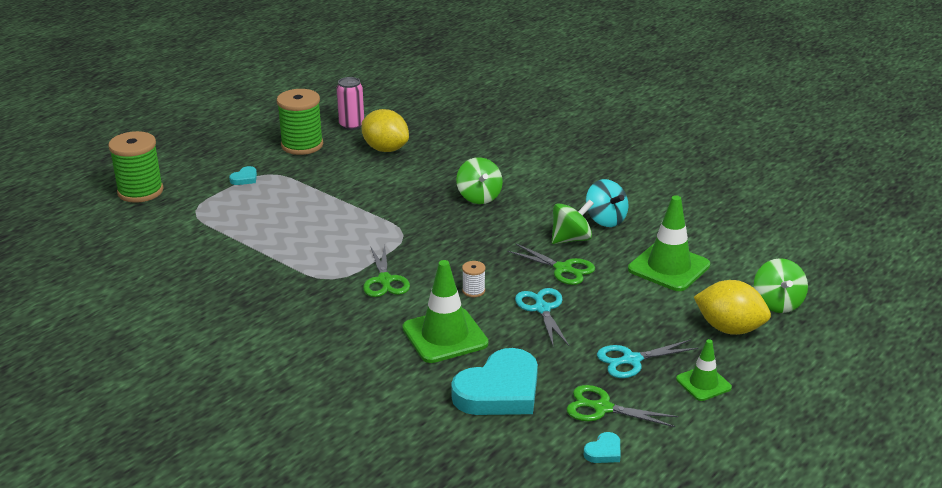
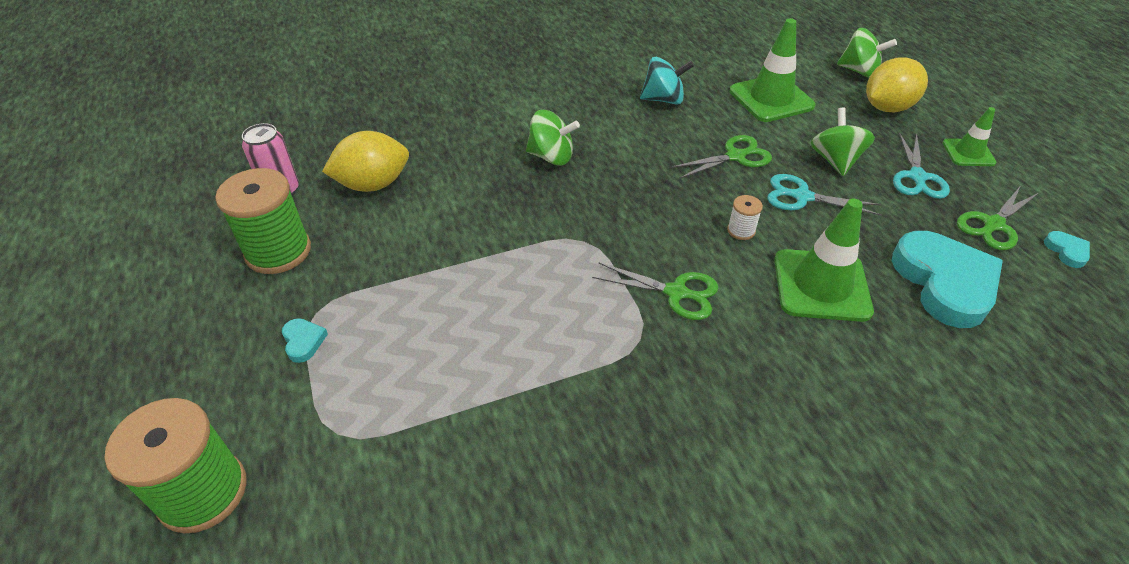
camera: 60 degrees left, 15 degrees up
(571, 239) = (683, 131): green spinning top -> green spinning top (835, 161)

